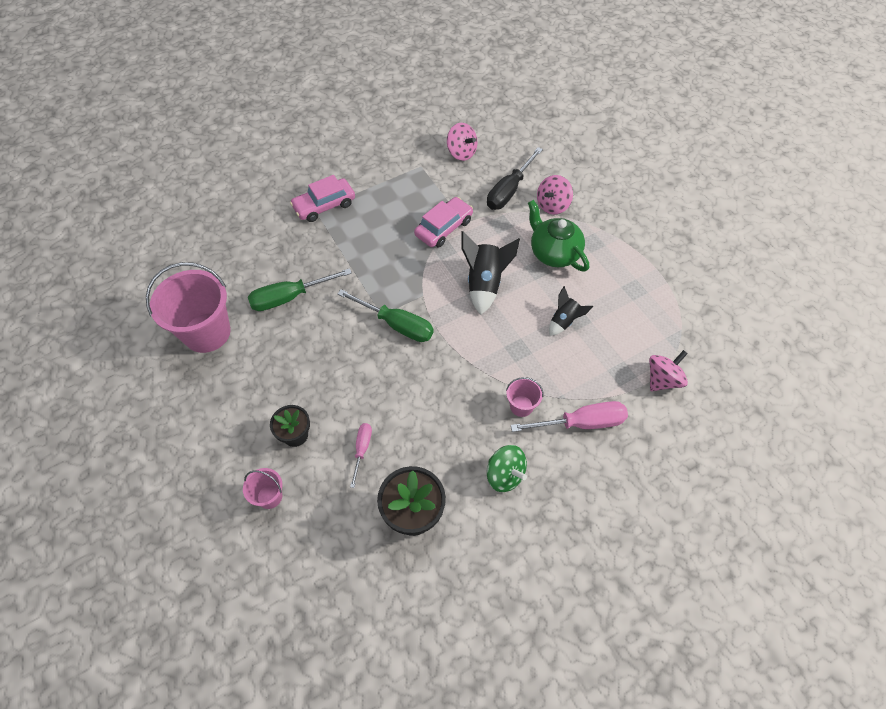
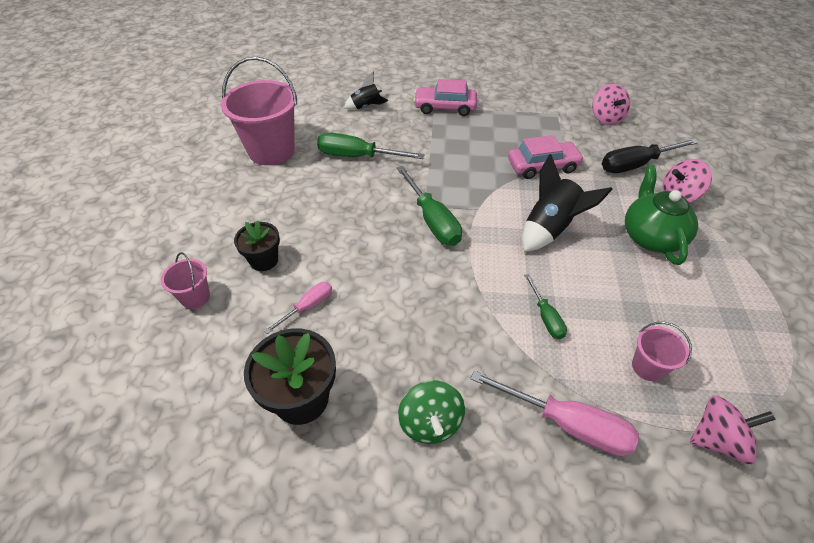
camera: 35 degrees right, 10 degrees down
(521, 406) = (505, 362): pink bucket -> pink bucket (648, 367)
(525, 357) = (546, 317): none -> green screwdriver
(564, 321) = (619, 305): black rocket -> black rocket (366, 107)

